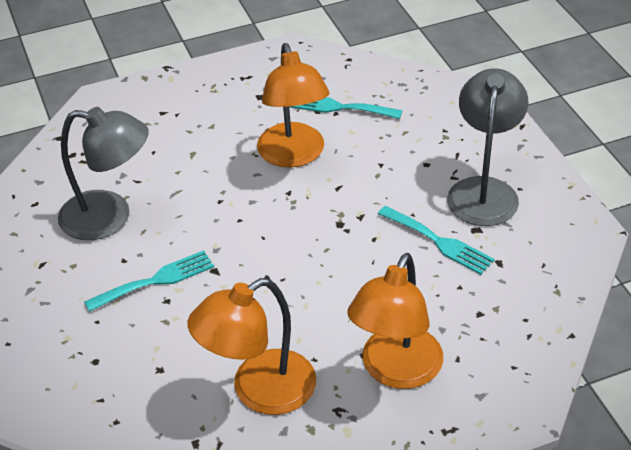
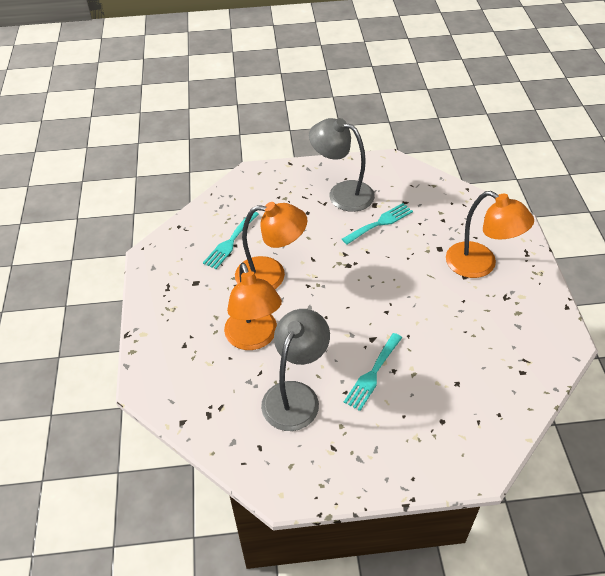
camera: 75 degrees left, 5 degrees up
(156, 280) = (372, 374): turquoise fork -> turquoise fork turned 135 degrees counterclockwise
(259, 391) = (485, 332): orange lamp -> orange lamp (254, 338)

